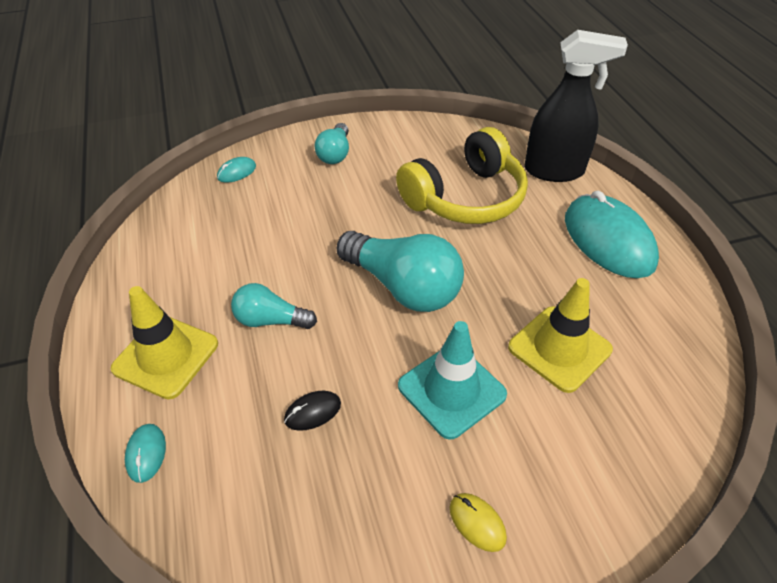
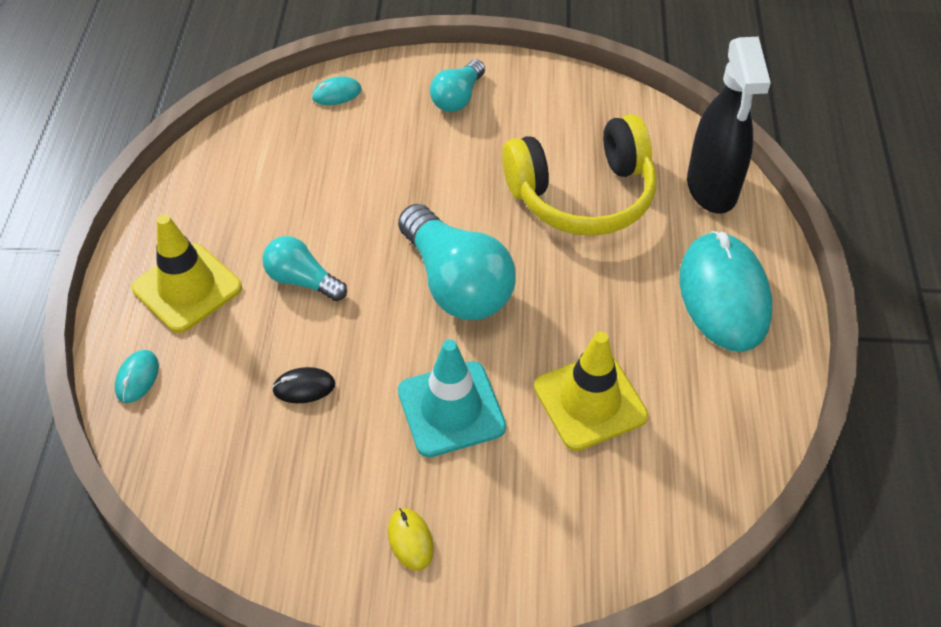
camera: 20 degrees right, 5 degrees up
(554, 171) = (712, 188): black spray bottle -> black spray bottle turned 60 degrees clockwise

